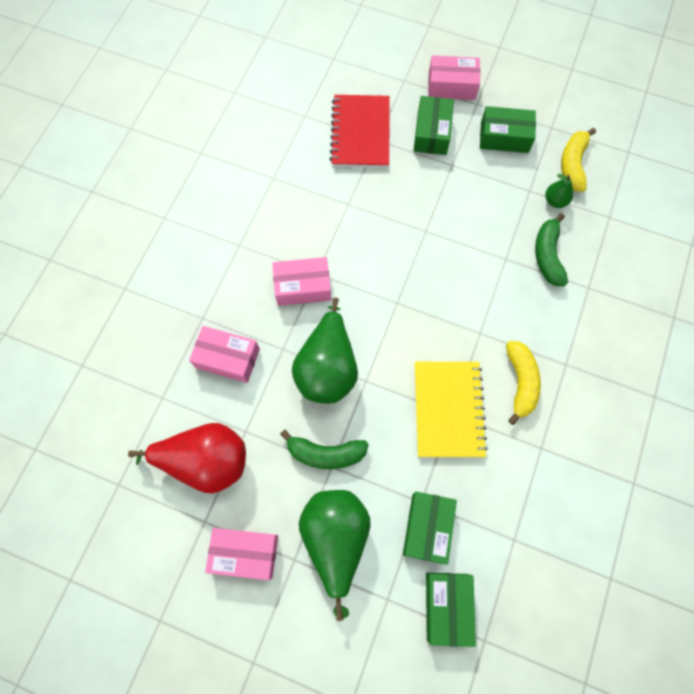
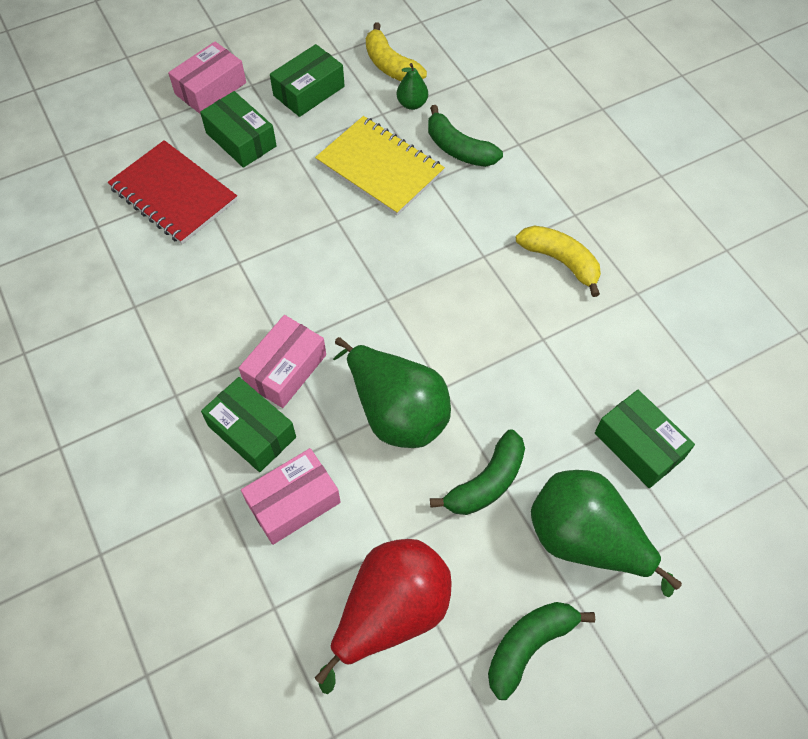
camera: 50 degrees left, 10 degrees down
(245, 553) = (528, 645): pink box -> green banana
(447, 606) = (729, 486): green box -> green box (252, 431)
(448, 409) = (536, 338): yellow notebook -> yellow notebook (380, 168)

